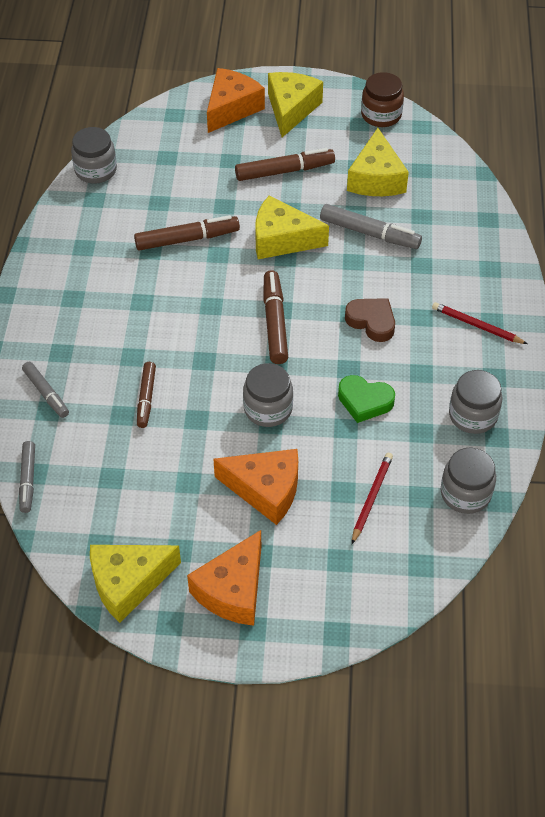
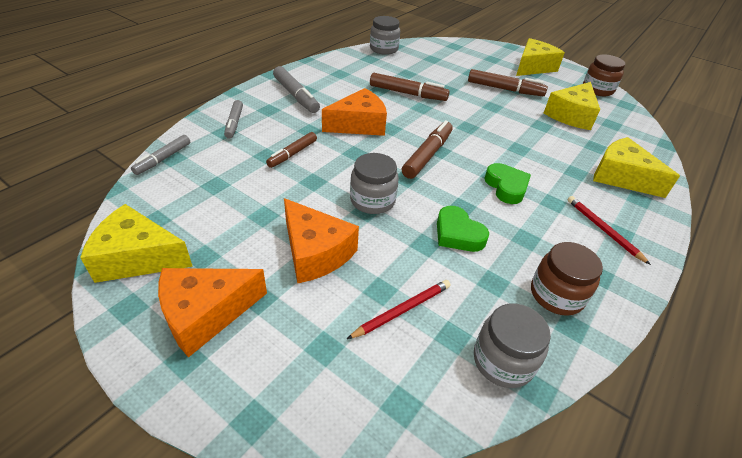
camera: 30 degrees right, 10 degrees down
(231, 108) = (493, 55): orange cheese -> orange cheese (359, 125)
(282, 239) = (473, 117): yellow cheese -> yellow cheese (621, 177)
(369, 233) = (544, 139): grey marker -> grey marker (296, 95)
(371, 322) = (506, 187): brown heart -> green heart
(472, 415) = (556, 295): grey jar -> brown jar

